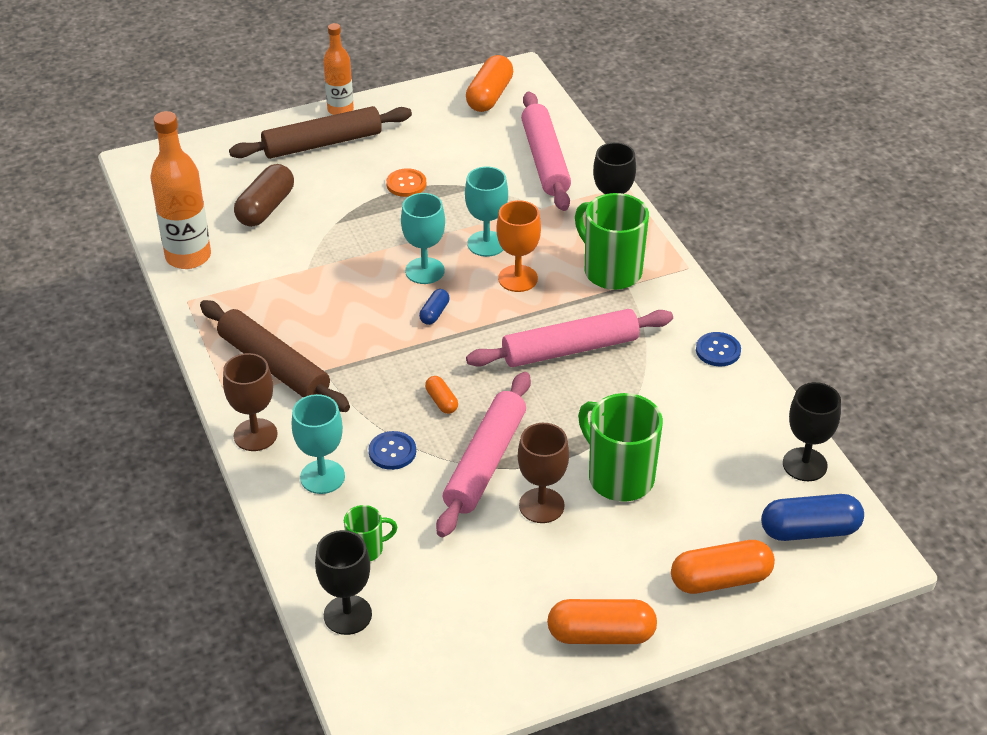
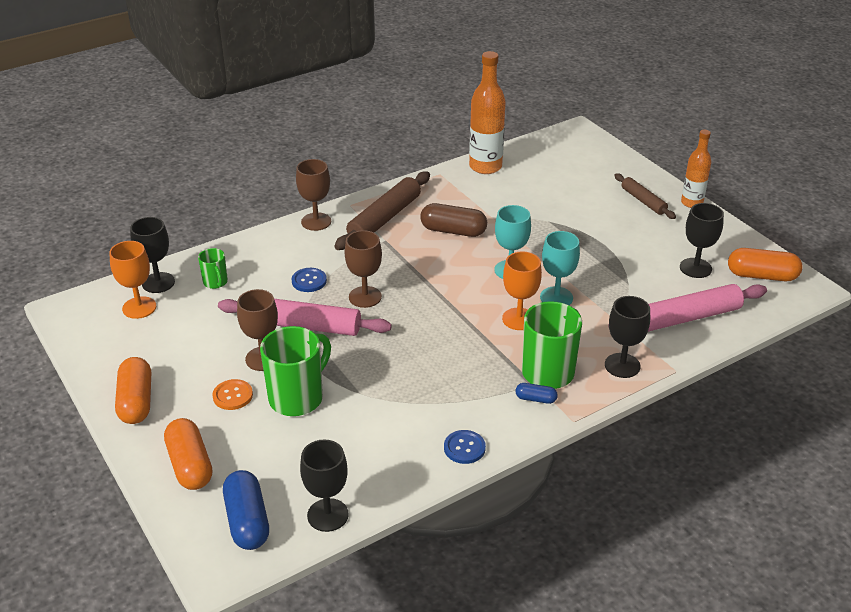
camera: 80 degrees right, 5 degrees down
(266, 208) = (552, 188): brown capsule -> brown capsule (453, 231)
(322, 143) = (643, 201): brown rolling pin -> brown rolling pin, size x0.59
(322, 477) = (280, 254): turquoise goblet -> none
(401, 636) = (139, 307): none -> orange goblet
(406, 184) = (613, 247): orange button -> orange button (233, 396)
(434, 313) = (462, 281): blue capsule -> blue capsule (535, 399)
(441, 401) = (365, 297): orange capsule -> brown goblet
(463, 135) = (695, 268): none -> black goblet
(570, 349) = (440, 357): pink rolling pin -> none

